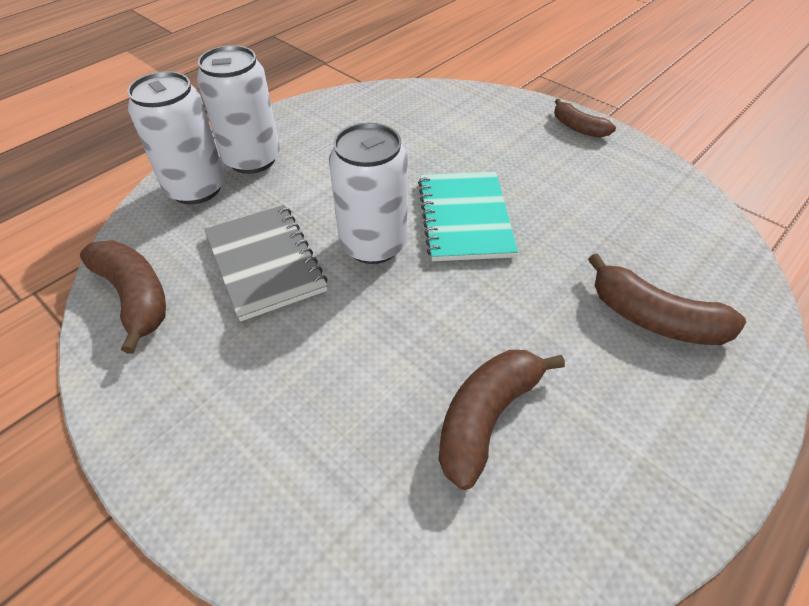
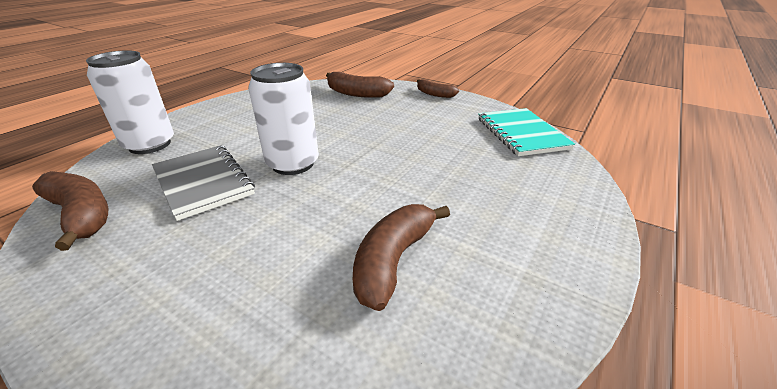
camera: 10 degrees left, 15 degrees down
(252, 159) = (198, 125): white can -> none
(465, 218) = (362, 143): turquoise notebook -> turquoise notebook (521, 133)
(654, 318) = (510, 184): brown banana -> brown banana (357, 93)

